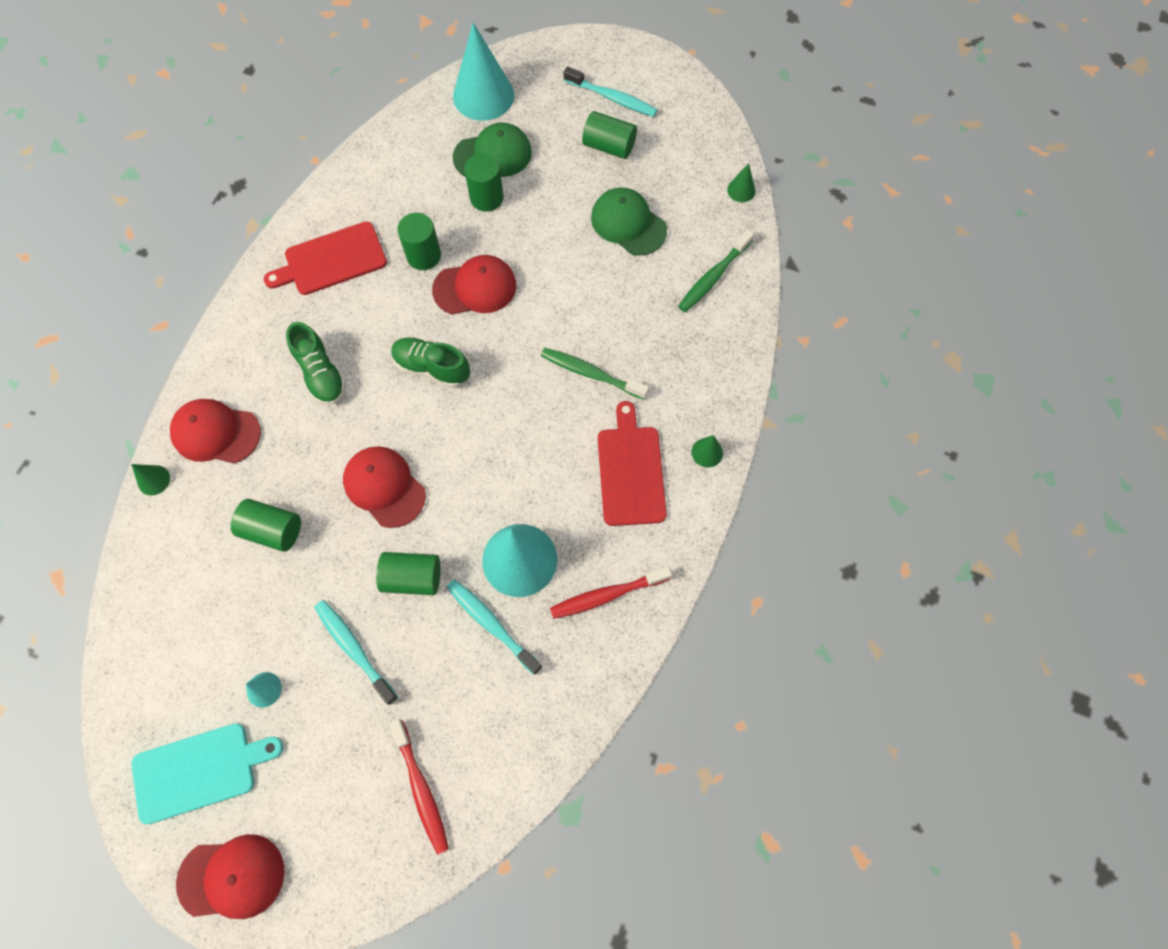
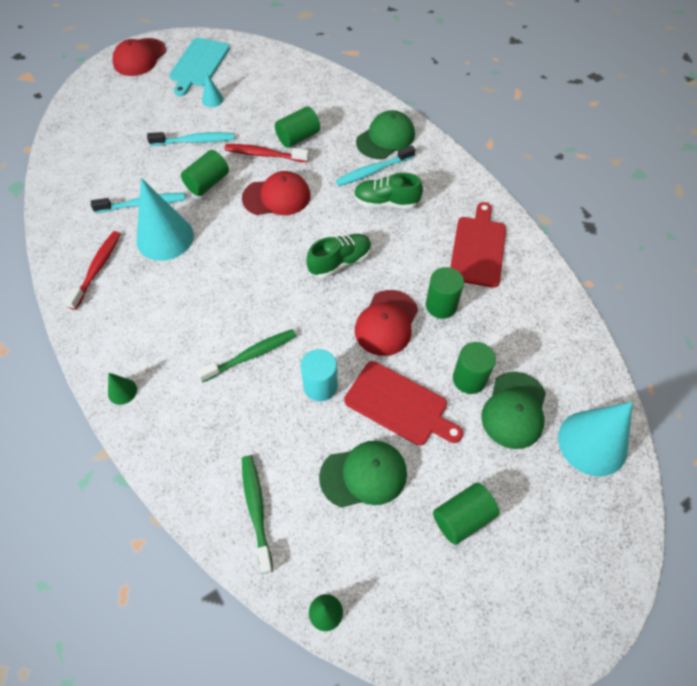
camera: 125 degrees right, 10 degrees down
(153, 480) = (377, 102): green cone -> none
(216, 433) = (385, 138): red cap -> green cap
(421, 789) = (97, 134): red toothbrush -> red toothbrush (264, 154)
(577, 300) = (320, 386): none -> turquoise cylinder
(612, 98) = (523, 563): turquoise toothbrush -> turquoise toothbrush (373, 171)
(630, 471) = (158, 333): red cutting board -> red cutting board (399, 405)

